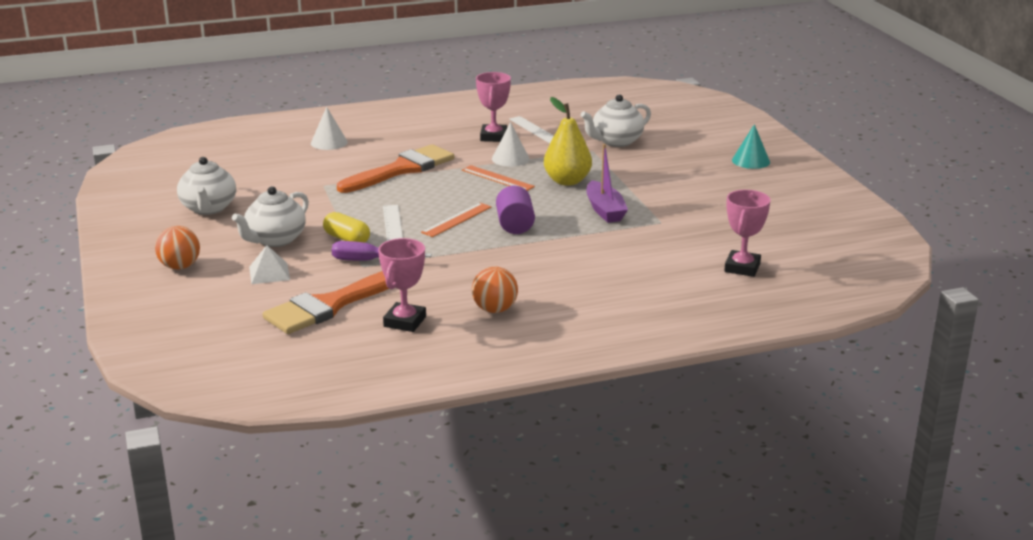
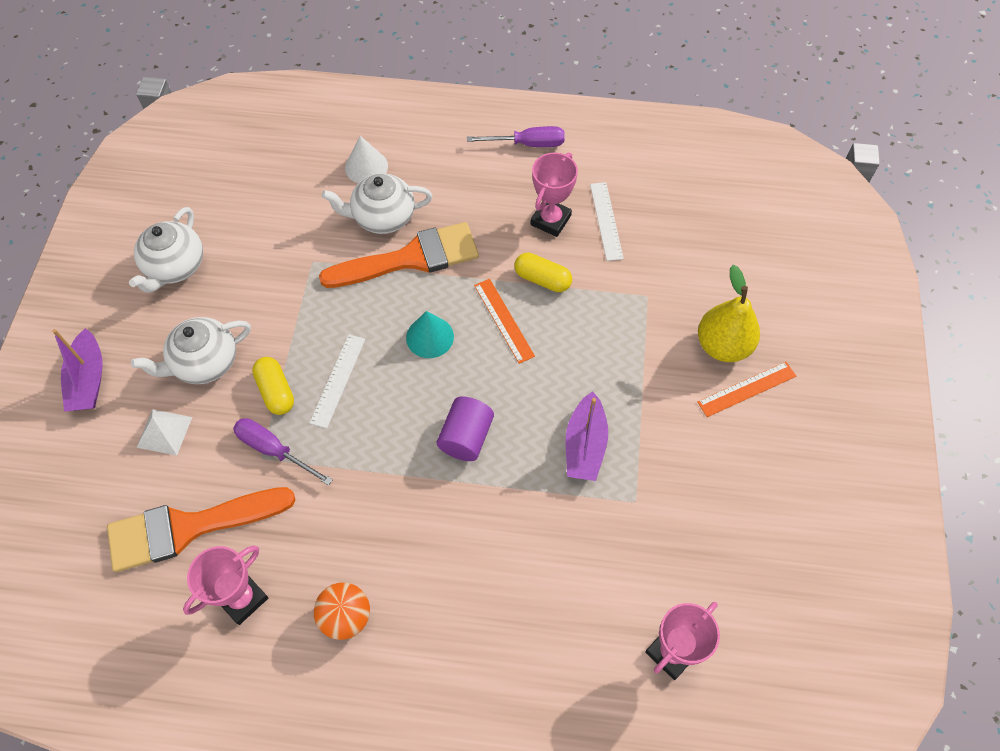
camera: 25 degrees right, 35 degrees up
(180, 266) = (89, 380): orange ball -> purple boat
(447, 113) = (527, 144): none -> purple screwdriver
(456, 220) = (410, 397): orange ruler -> orange ruler (746, 389)
(510, 158) = (542, 279): white cone -> yellow capsule
(567, 181) = (578, 358): yellow pear -> yellow pear (722, 346)
(616, 141) = (687, 285): white teapot -> white teapot (382, 217)
(751, 161) = (827, 397): turquoise cone -> turquoise cone (430, 337)

